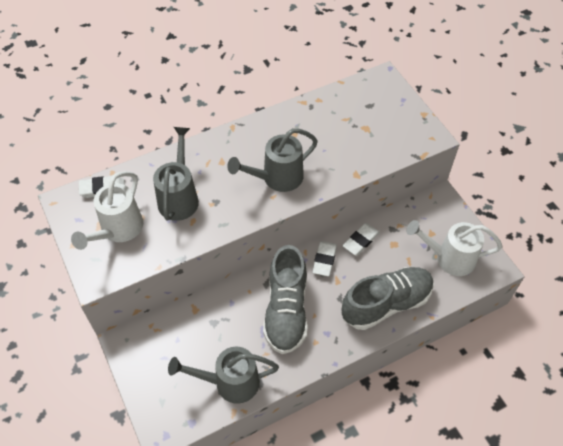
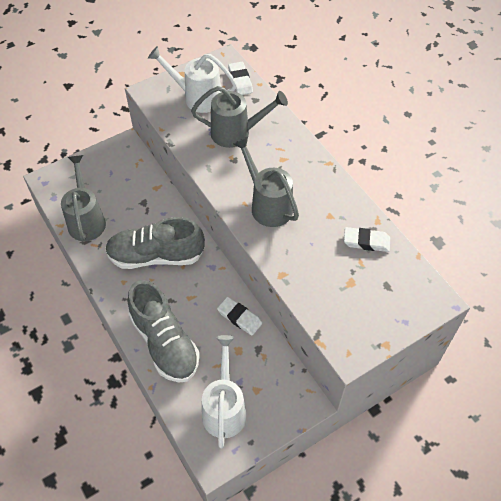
camera: 85 degrees right, 0 degrees up
(324, 260) = (213, 285): white eraser -> white eraser (366, 242)

